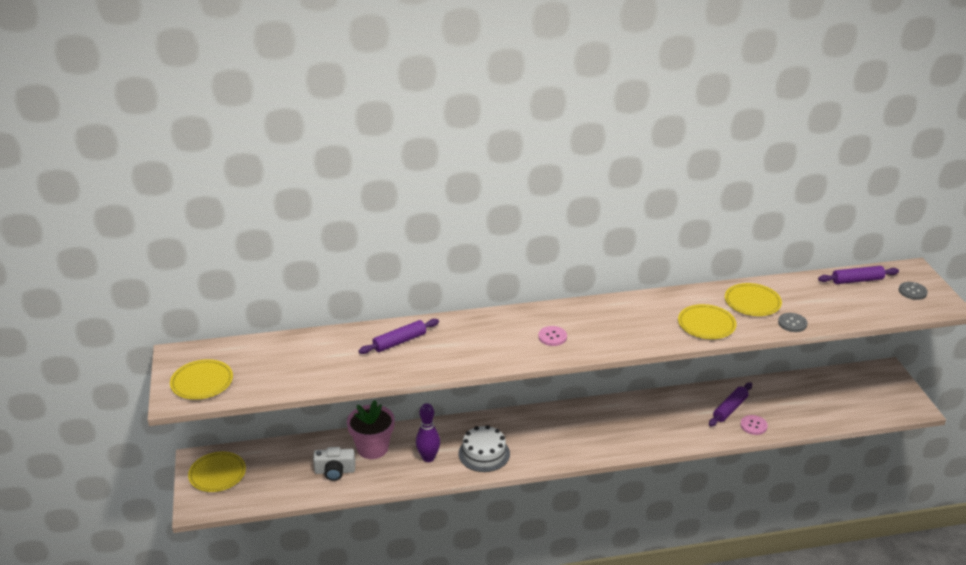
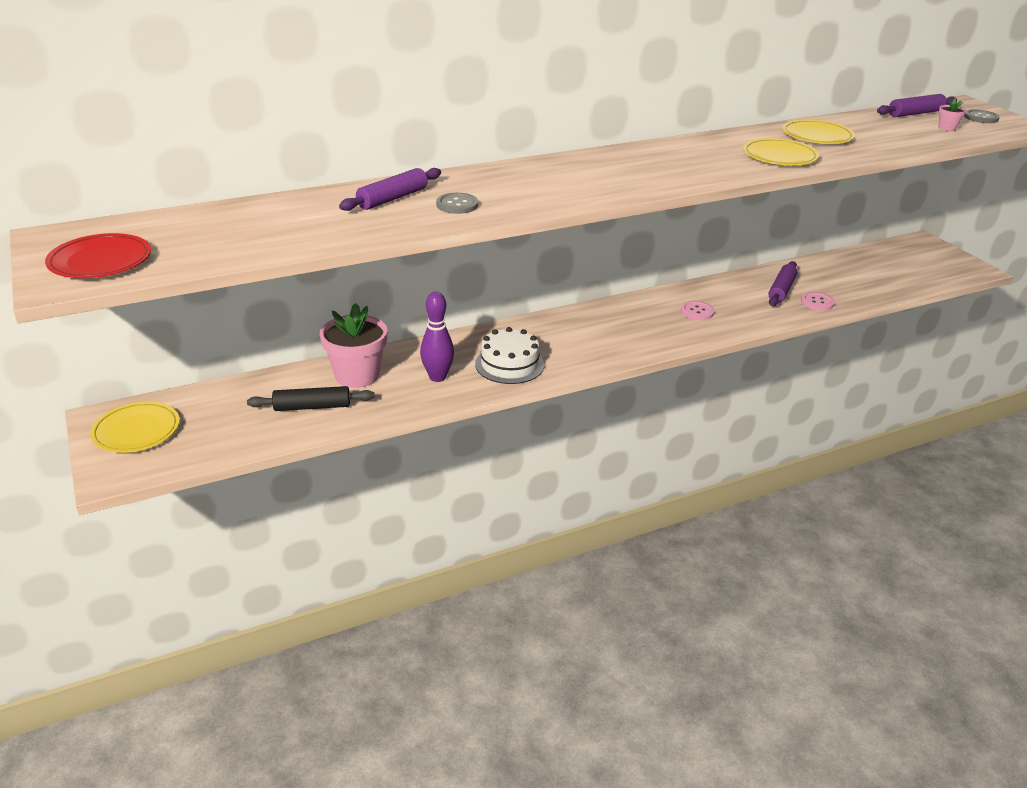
camera: 15 degrees left, 0 degrees up
(202, 382) = (100, 261): yellow plate -> red plate
(335, 471) = (312, 407): white camera -> black rolling pin
(552, 337) = (598, 179): pink button -> pink button (697, 312)
(792, 323) = (876, 149): grey button -> grey button (457, 205)
(871, 303) = (947, 128): none -> pink flower pot

